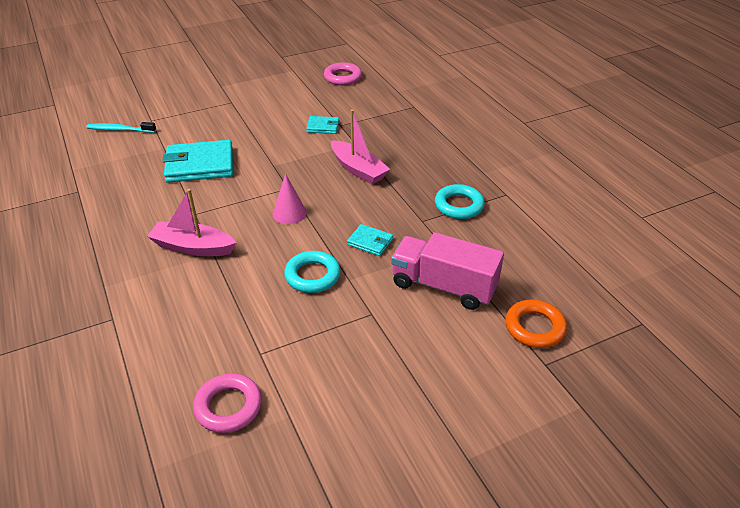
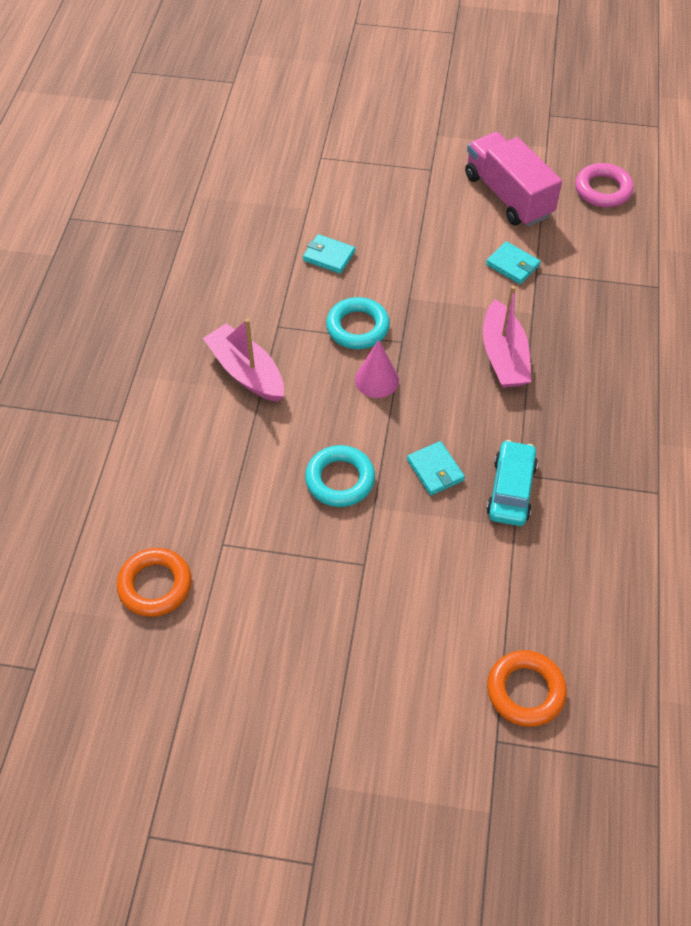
camera: 35 degrees right, 15 degrees up
(119, 130) = (278, 157): turquoise toothbrush -> none
(200, 165) = (329, 256): turquoise wallet -> turquoise wallet, size x0.50
(228, 406) = (155, 585): pink ring -> orange ring
(425, 230) = (511, 490): none -> turquoise car
(443, 286) = (469, 577): pink truck -> pink truck (508, 196)
(459, 205) = (582, 476): turquoise ring -> turquoise ring (357, 327)

